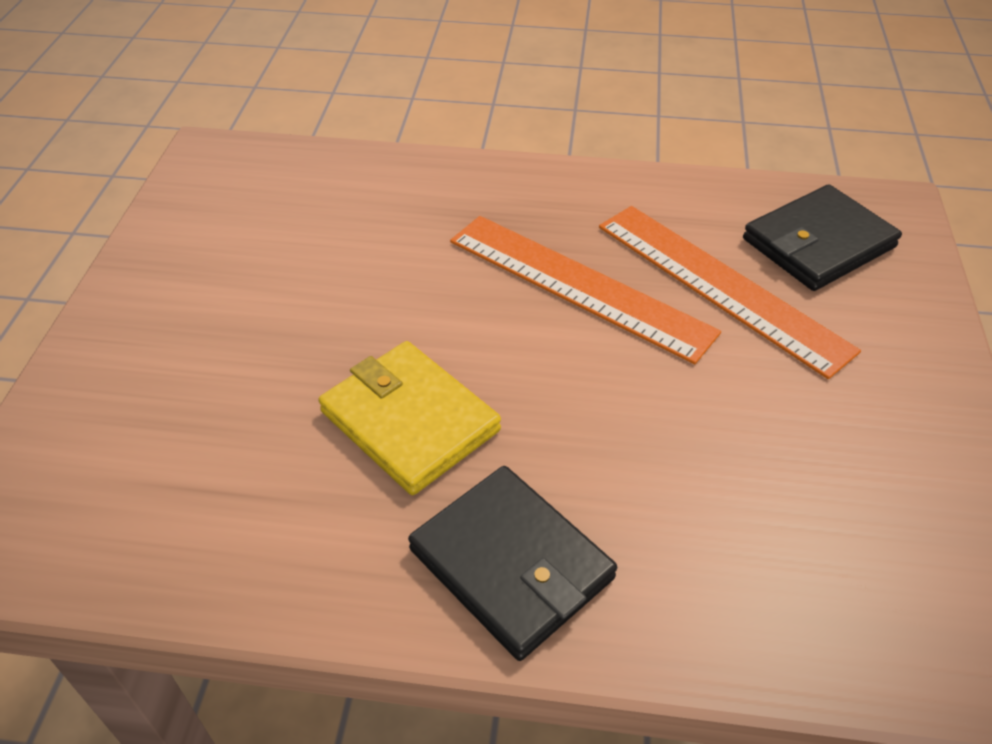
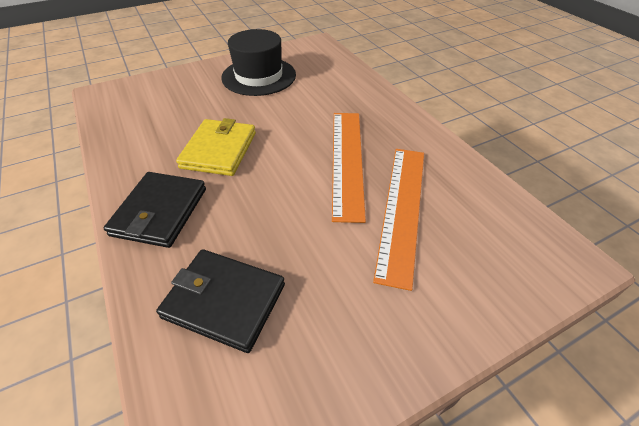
camera: 55 degrees right, 0 degrees up
(228, 274) = (259, 76): none -> black hat
(818, 243) = (488, 236): black wallet -> black wallet (224, 301)

